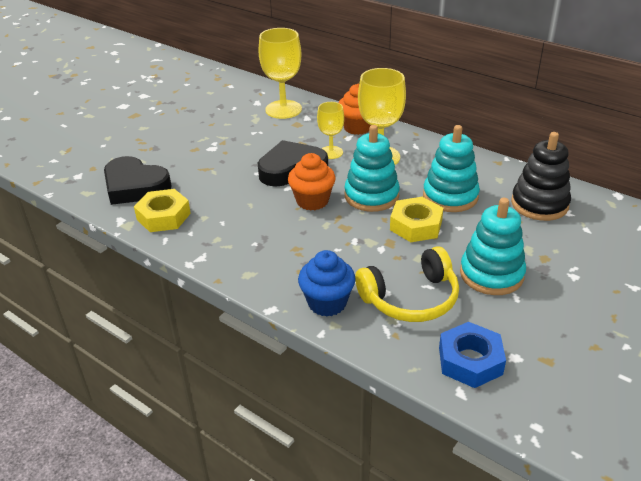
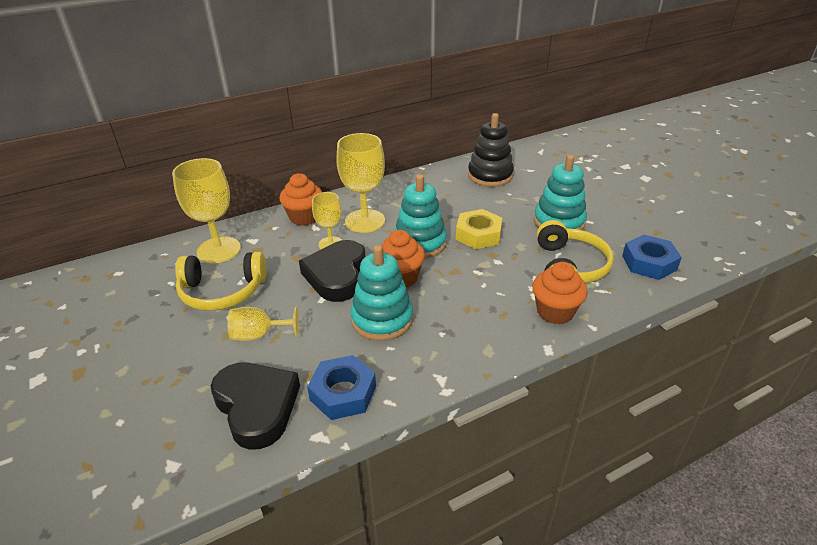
camera: 65 degrees left, 0 degrees up
(135, 186) = (257, 407): black heart -> black heart turned 90 degrees counterclockwise
(163, 216) = (343, 393): yellow nut -> blue nut
(202, 161) = (259, 335): none -> yellow goblet
(238, 130) = (222, 291): none -> yellow headphones
(327, 303) = (555, 312): blue cupcake -> orange cupcake
(450, 196) = (451, 207): turquoise stacking toy -> turquoise stacking toy (382, 319)

